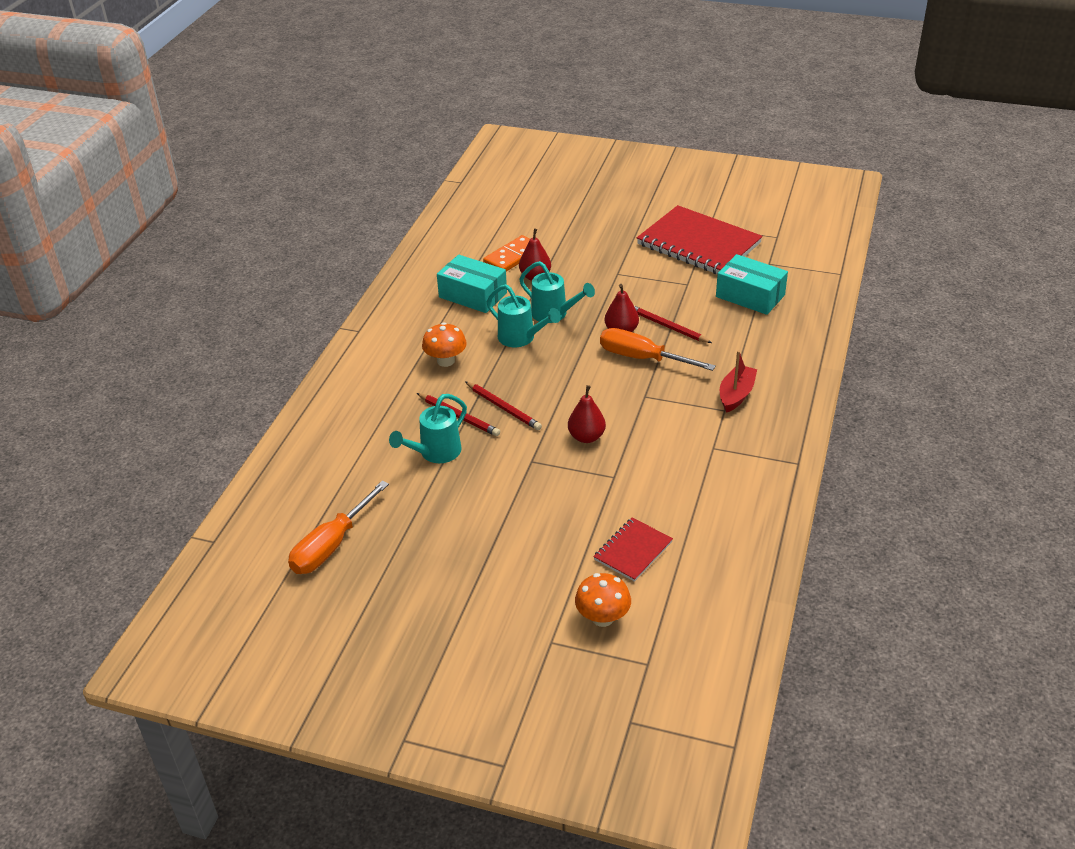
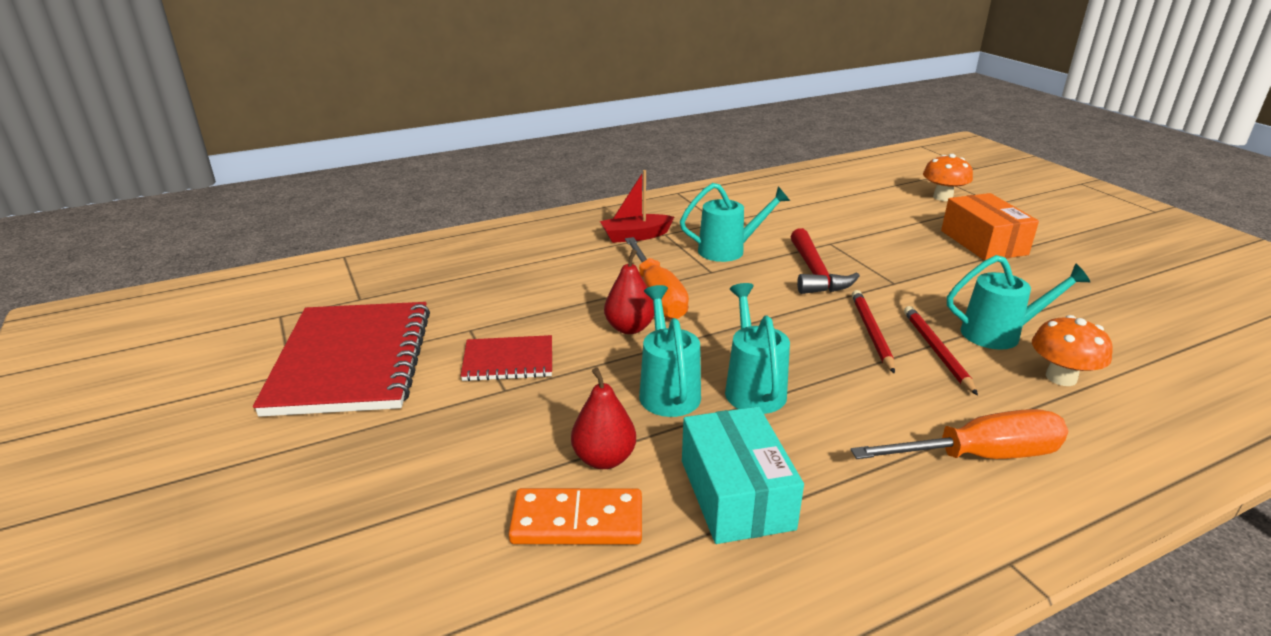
camera: 135 degrees left, 10 degrees down
(331, 546) = (1186, 319): orange screwdriver -> orange screwdriver (981, 456)
(445, 361) = (891, 419): orange mushroom -> orange mushroom (1061, 377)
(513, 557) = (983, 242): none -> orange box
(586, 437) = (815, 273): red pear -> red hammer
(633, 551) = (876, 209): red notebook -> red notebook (508, 361)
(663, 422) = (728, 250): none -> turquoise watering can
(668, 327) = (578, 305): red pencil -> none
(750, 296) = (451, 285): turquoise box -> none

